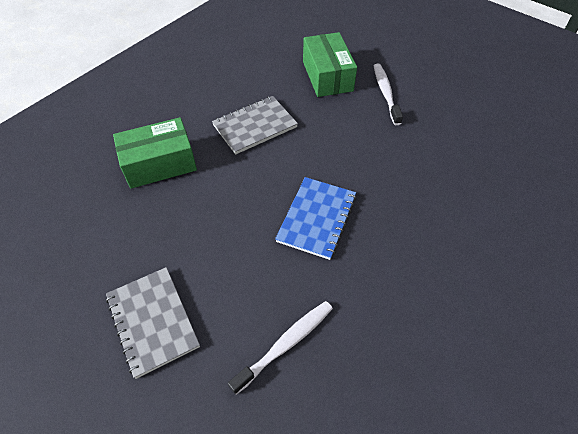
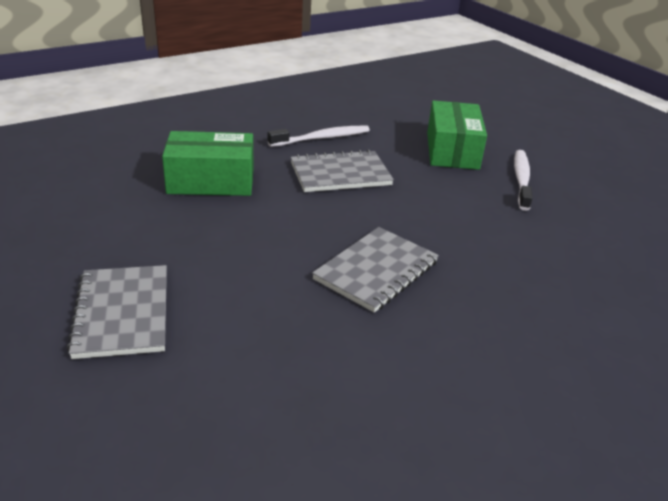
camera: 15 degrees right, 20 degrees down
(285, 344) = (273, 379): white toothbrush -> white toothbrush (321, 138)
(317, 218) = (376, 271): blue notebook -> grey notebook

